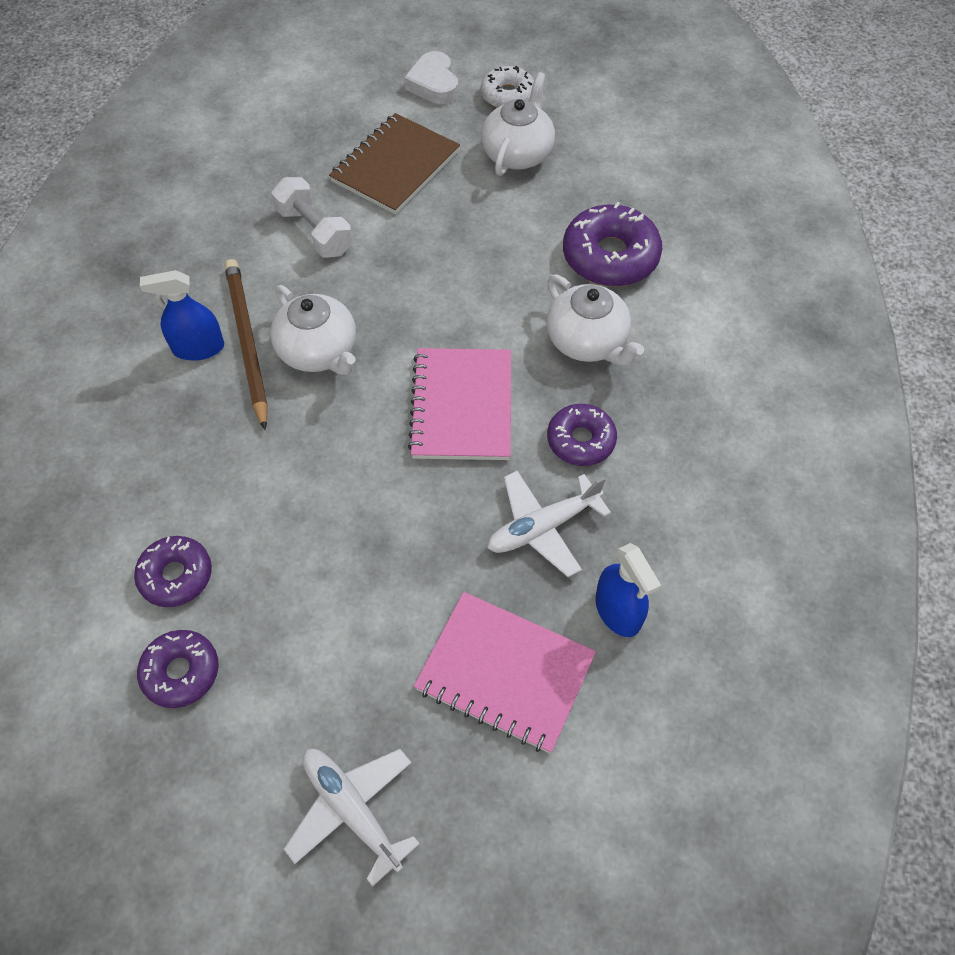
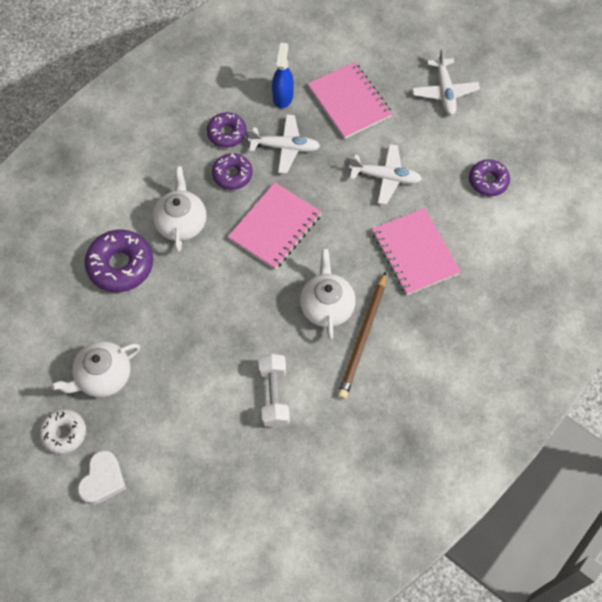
camera: 145 degrees left, 5 degrees up
(176, 576) = (469, 225): purple donut -> purple donut (227, 133)
(198, 348) = (392, 351): blue spray bottle -> none
(240, 485) = (414, 253): none -> pink notebook
(355, 574) = (385, 177): none -> white plane
(395, 166) = (187, 418): brown notebook -> none

